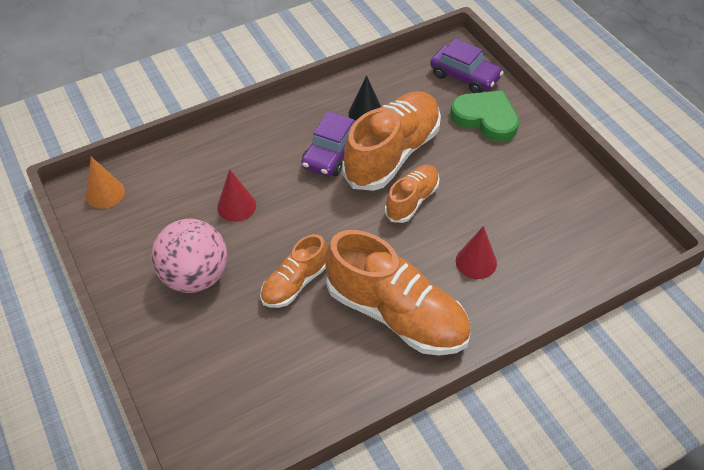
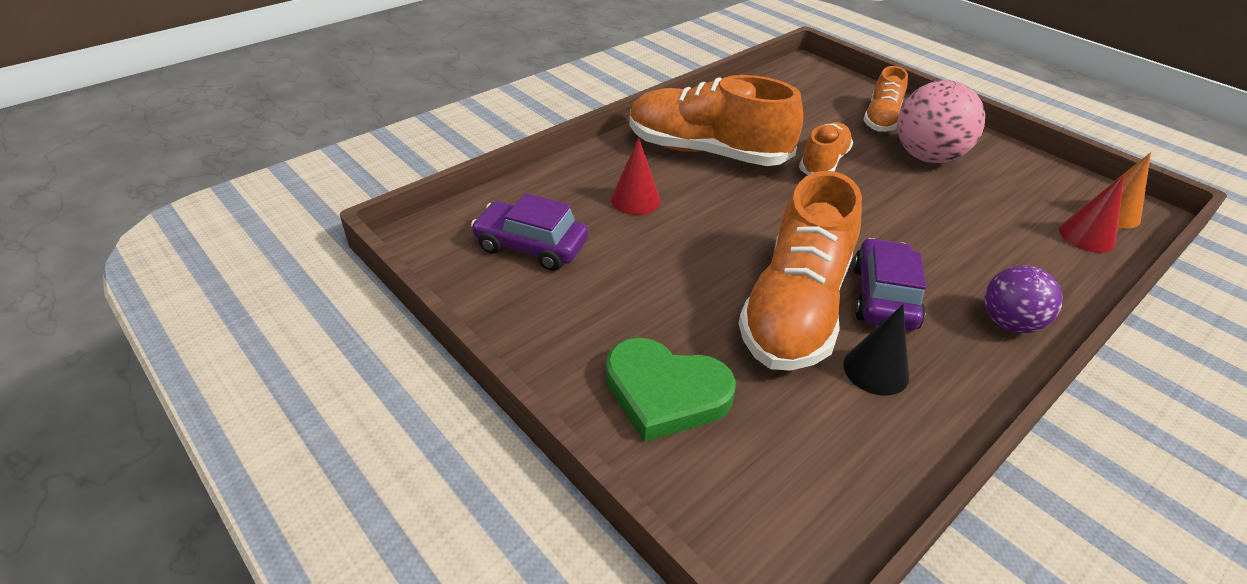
camera: 165 degrees right, 10 degrees down
(236, 206) = (949, 219): red cone -> red cone (1086, 236)
(268, 127) = (1009, 323): none -> purple ball
(412, 200) = (737, 251): orange shoe -> orange shoe (881, 119)
(465, 77) = (731, 487): purple car -> purple car (531, 246)

